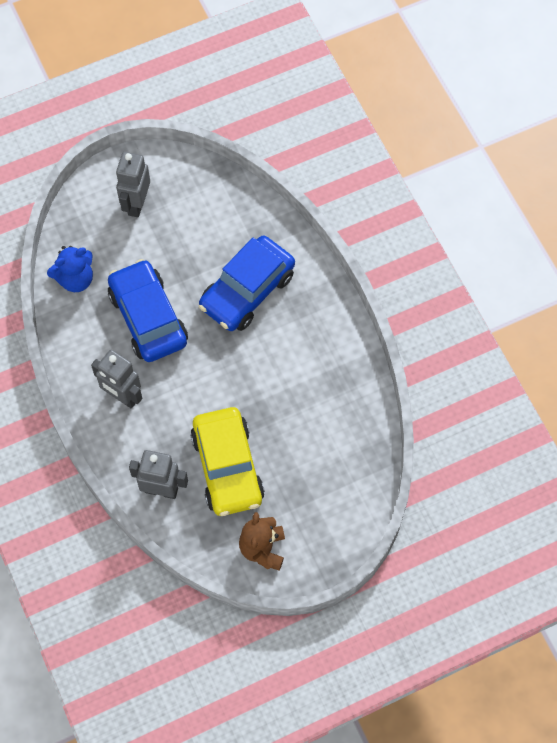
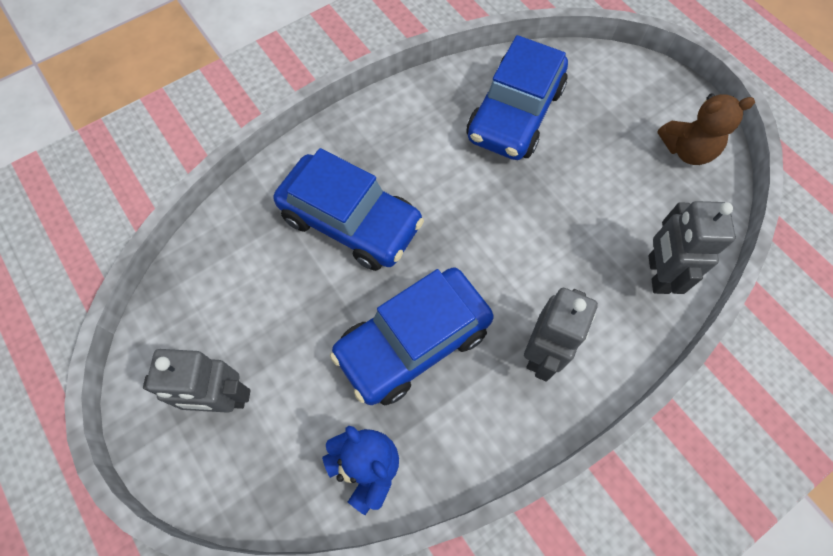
camera: 100 degrees left, 0 degrees up
(227, 467) = (601, 203): yellow car -> none
(322, 424) = (515, 114): none -> blue car

